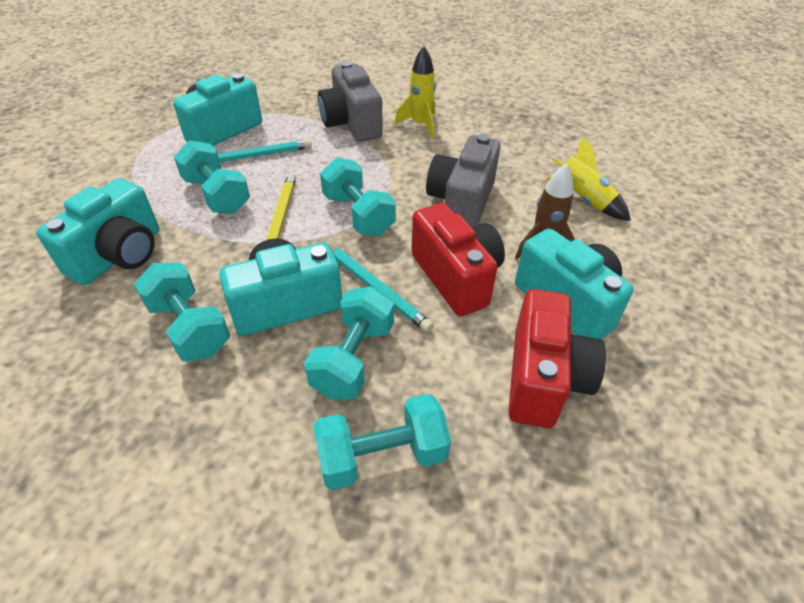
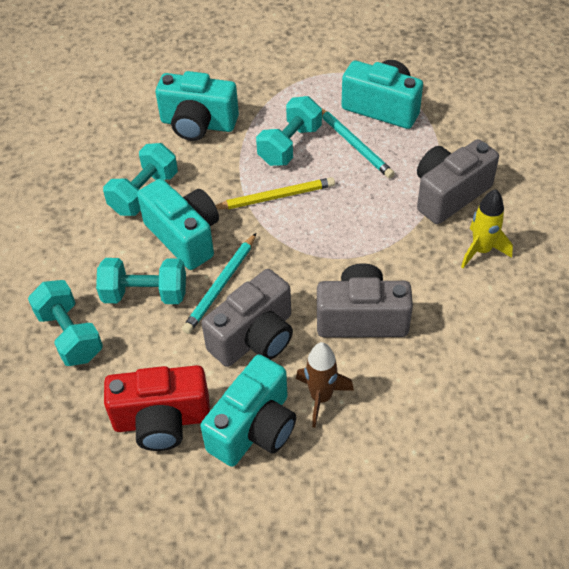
camera: 75 degrees right, 5 degrees up
(358, 214) = (307, 246): turquoise dumbbell -> none
(456, 277) = (254, 337): red camera -> grey camera
(583, 200) = (417, 424): yellow rocket -> none

